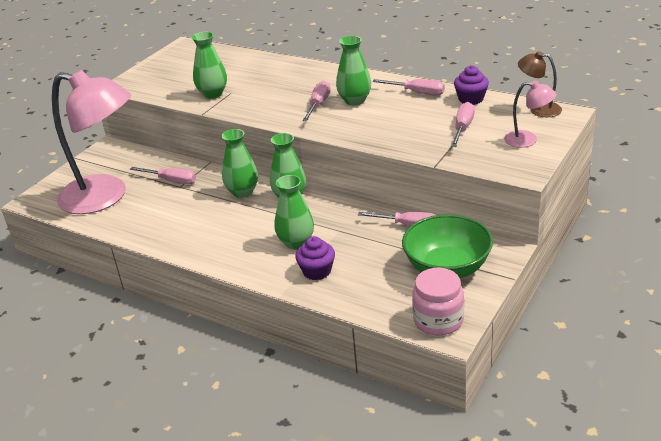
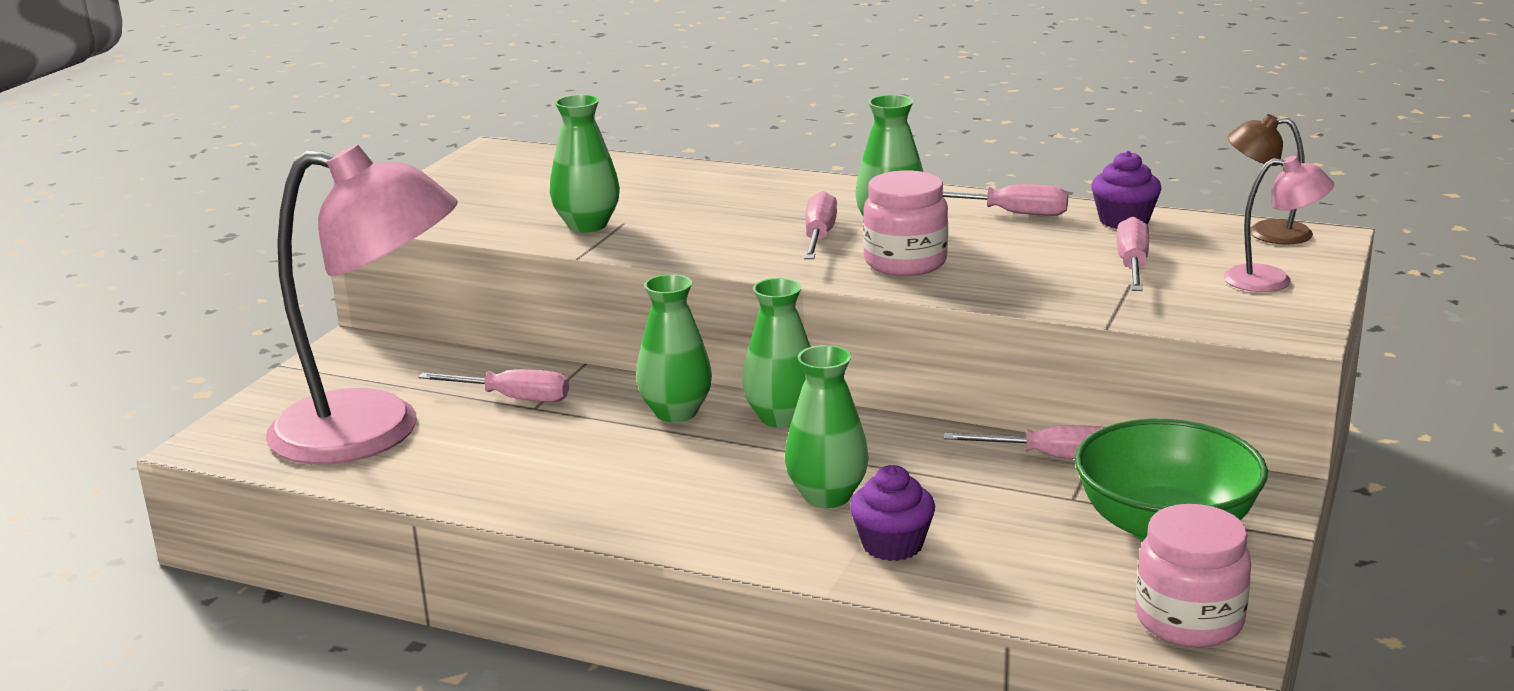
camera: 10 degrees left, 10 degrees down
(353, 122) = (905, 262): none -> pink jar

